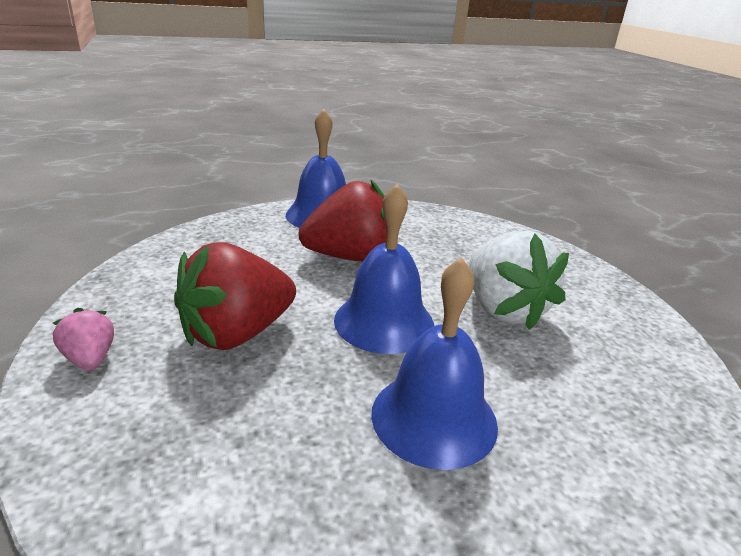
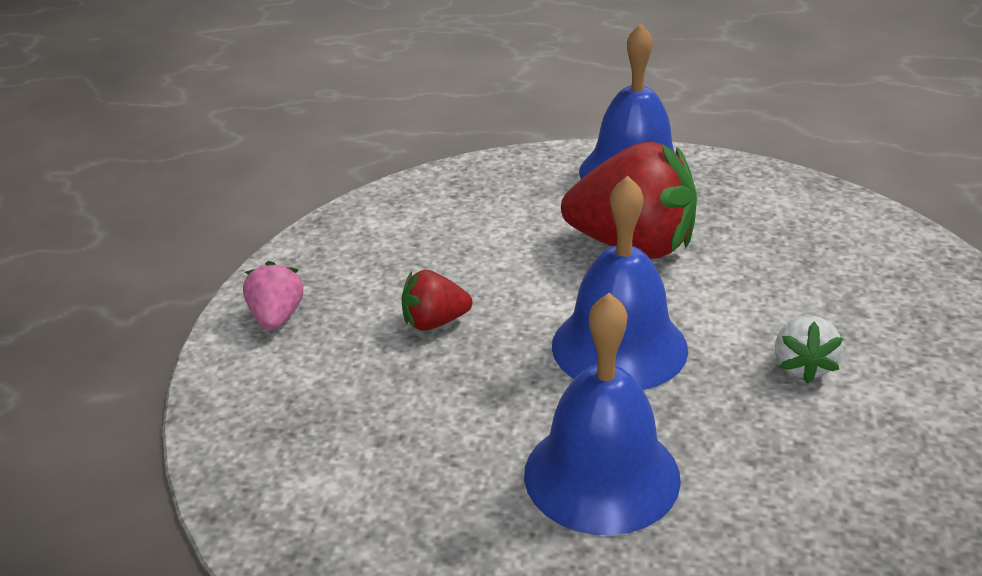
camera: 30 degrees right, 5 degrees up
(237, 333) = (434, 322): red strawberry -> red strawberry, size x0.49
(503, 309) = (802, 366): white strawberry -> white strawberry, size x0.49

